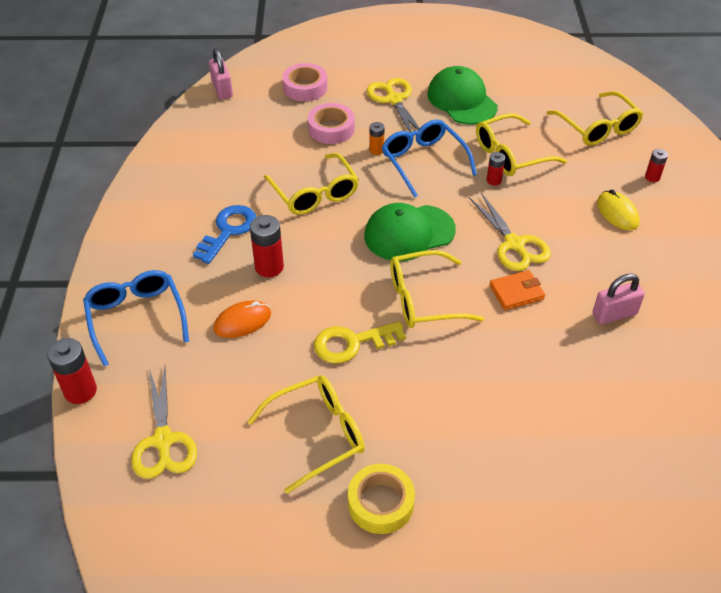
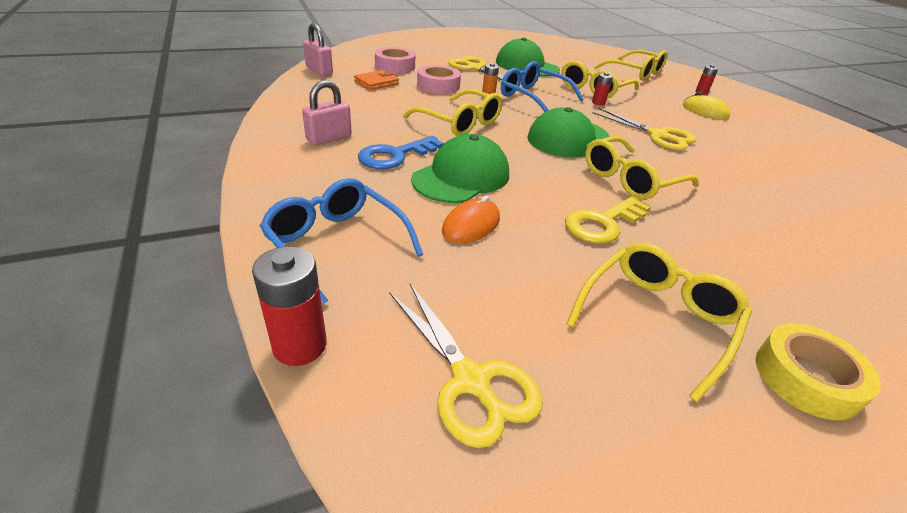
camera: 25 degrees left, 10 degrees down
(228, 231) = (395, 156): blue key -> blue key turned 135 degrees counterclockwise
(269, 267) = (461, 177): red battery -> green cap
(516, 292) = (697, 164): orange wallet -> orange wallet (376, 83)
(614, 314) = (783, 167): pink padlock -> pink padlock (329, 138)

